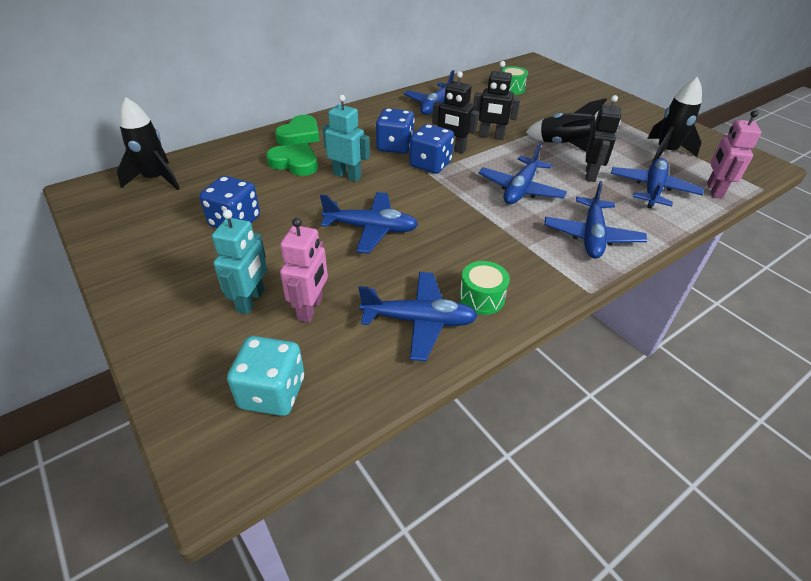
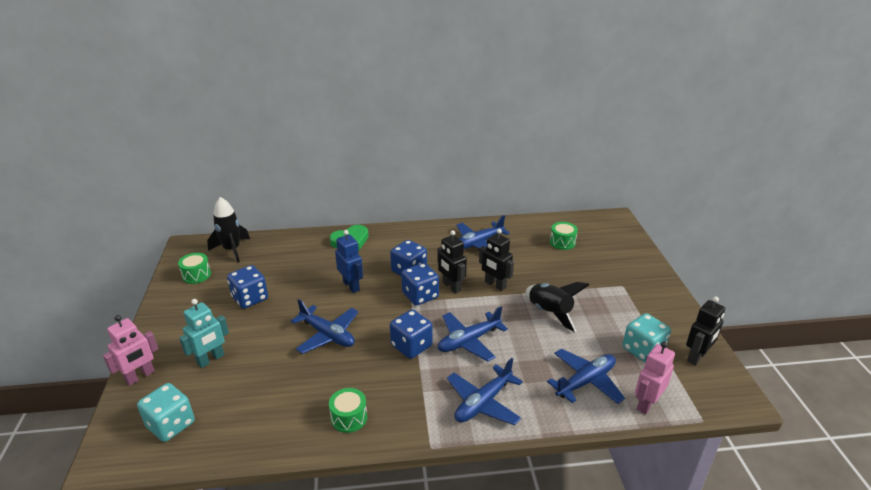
camera: 30 degrees right, 10 degrees down
(131, 218) = (196, 275): none -> green drum
(295, 163) = (326, 264): green heart -> none
(310, 309) = (238, 379): pink robot -> pink robot (140, 376)
(347, 176) = (351, 286): turquoise robot -> blue robot
(419, 321) = (292, 416): blue plane -> none
(471, 210) = (411, 346): none -> blue dice
(591, 174) = (544, 348): black robot -> black robot (697, 357)
(665, 152) = (643, 350): black rocket -> turquoise dice

